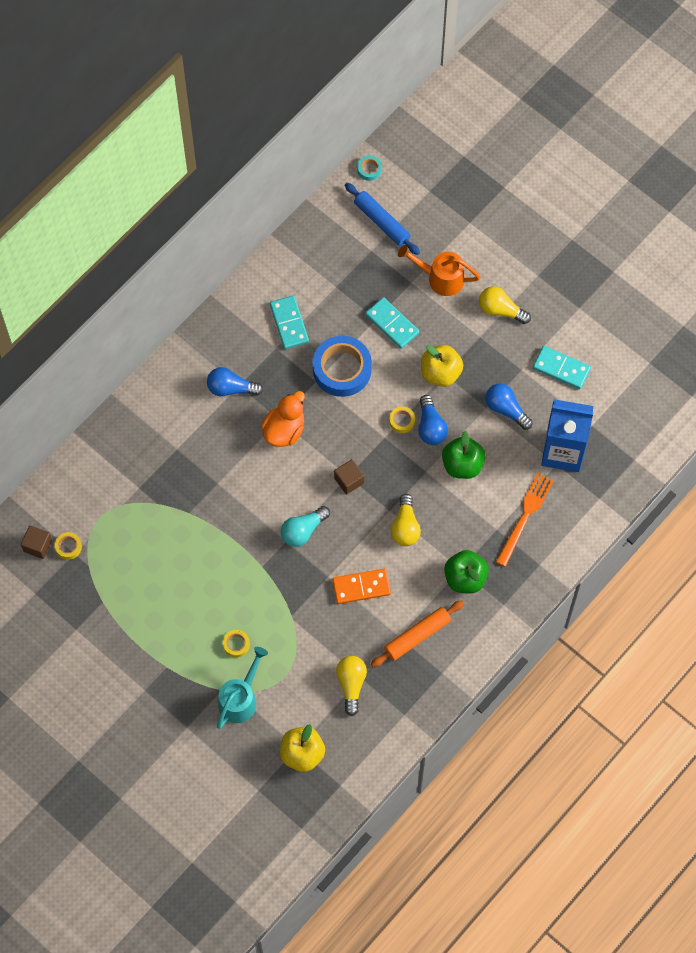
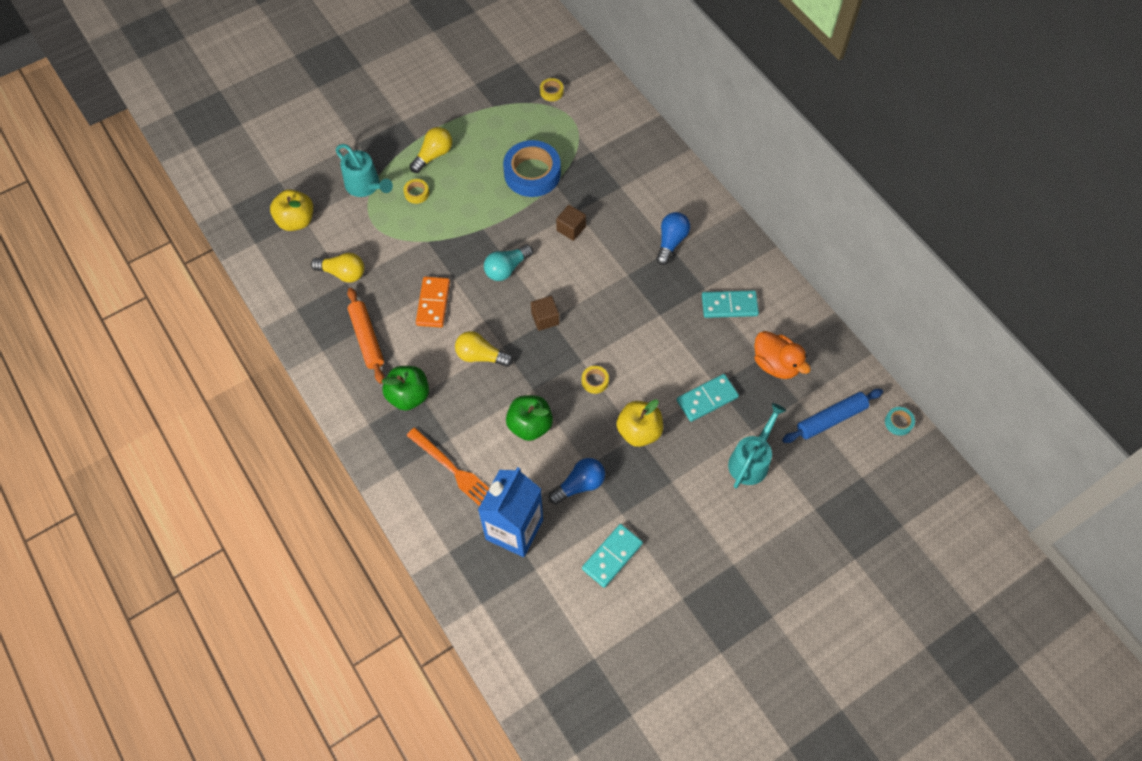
camera: 105 degrees right, 5 degrees down
(37, 546) = (560, 71): brown cube -> brown cube (571, 228)
(284, 430) = (614, 276): orange duck -> orange duck (776, 364)
(303, 531) = (506, 268): turquoise light bulb -> turquoise light bulb turned 105 degrees counterclockwise
(342, 369) = (666, 340): blue tape -> blue tape (532, 173)
(430, 427) = (580, 406): blue light bulb -> none
(440, 278) = (751, 460): orange watering can -> turquoise watering can
(500, 310) = (698, 512): yellow light bulb -> yellow light bulb (433, 155)

